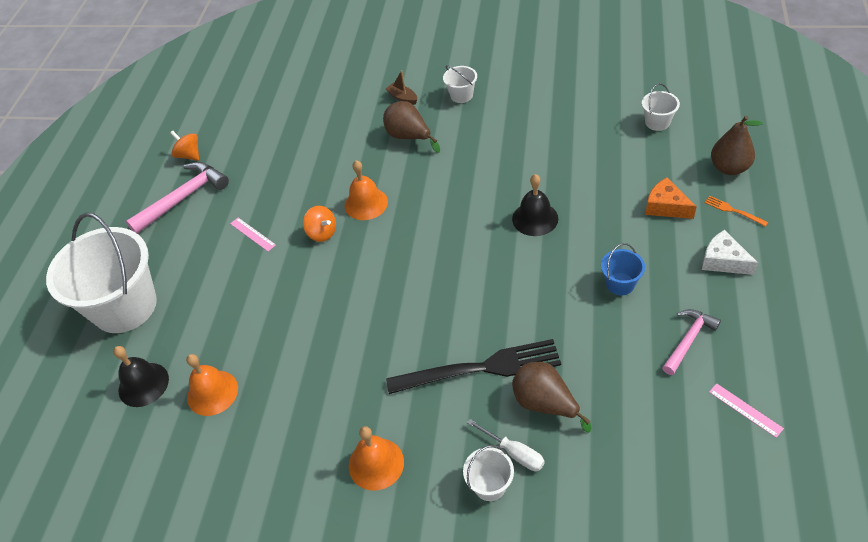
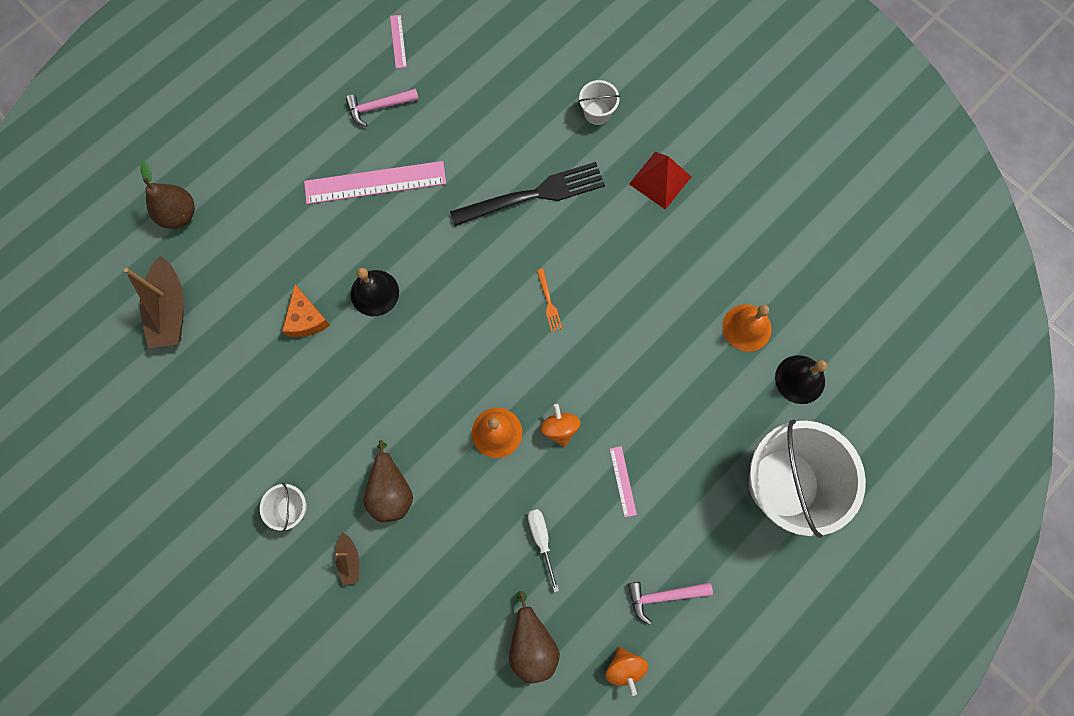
camera: 150 degrees left, 25 degrees up
(183, 198) = (663, 596): pink hammer -> pink hammer, size x0.63
(376, 463) = (660, 180): orange bell -> red pyramid
(481, 368) = (534, 194): black fork -> black fork turned 135 degrees clockwise
(514, 453) = (564, 121): white screwdriver -> white screwdriver (541, 540)
(545, 404) = (515, 137): brown pear -> brown pear (532, 643)
(620, 284) = (375, 182): blue bucket -> pink ruler
(657, 122) = (170, 310): white bucket -> brown boat
(665, 206) = (268, 220): orange cheese -> orange cheese (306, 319)
(723, 261) = (286, 143): white cheese -> none
(733, 210) = (227, 176): orange fork -> orange fork (549, 303)

